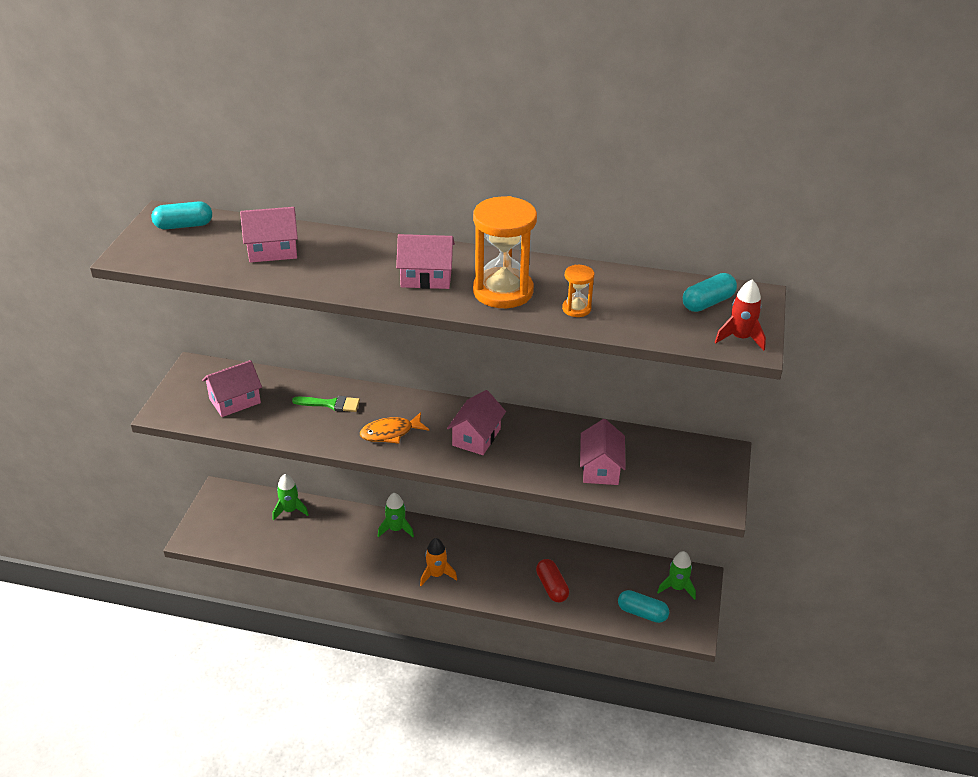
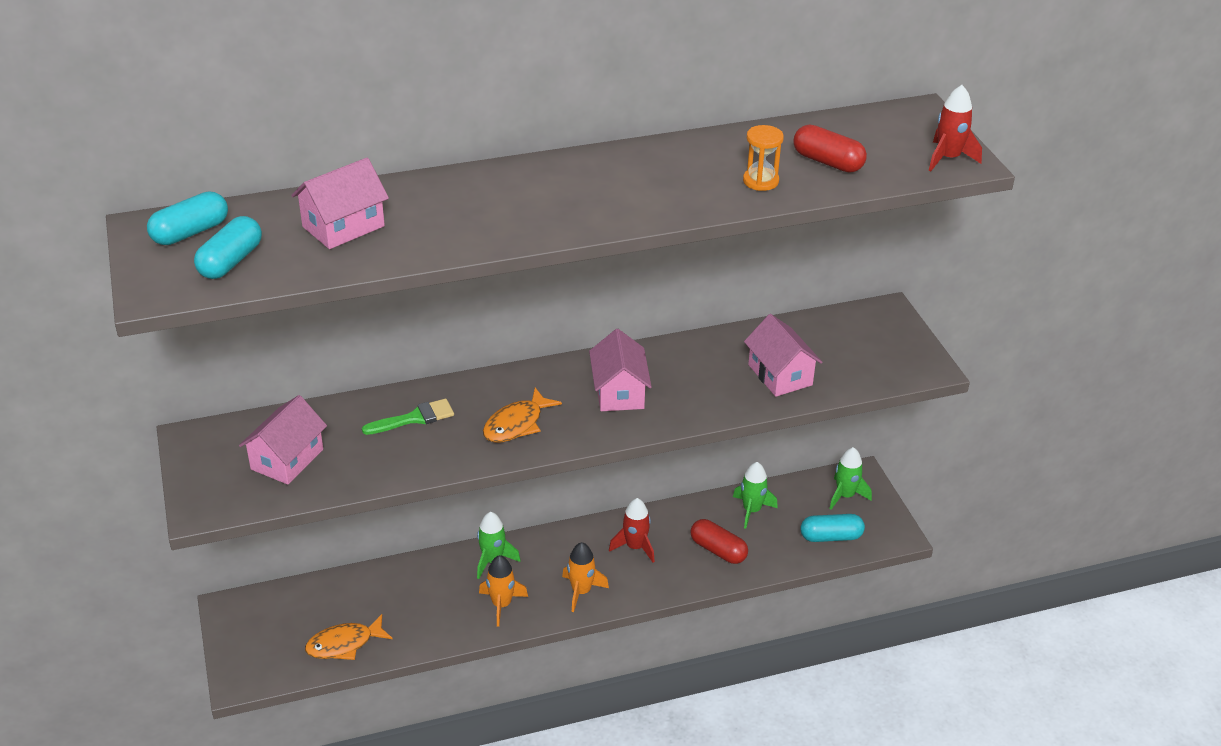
camera: 30 degrees left, 0 degrees up
(266, 543) = (344, 644): none -> orange fish
(290, 510) = (343, 593): green rocket -> green rocket (751, 510)
(379, 560) = (501, 604): none -> orange rocket
(426, 277) = (563, 199): pink house -> none
(496, 560) = (635, 547): none -> red rocket
(503, 291) = (664, 187): orange hourglass -> none
(641, 311) = (827, 162): none -> red capsule
(708, 303) = (882, 133): turquoise capsule -> turquoise capsule (231, 261)

